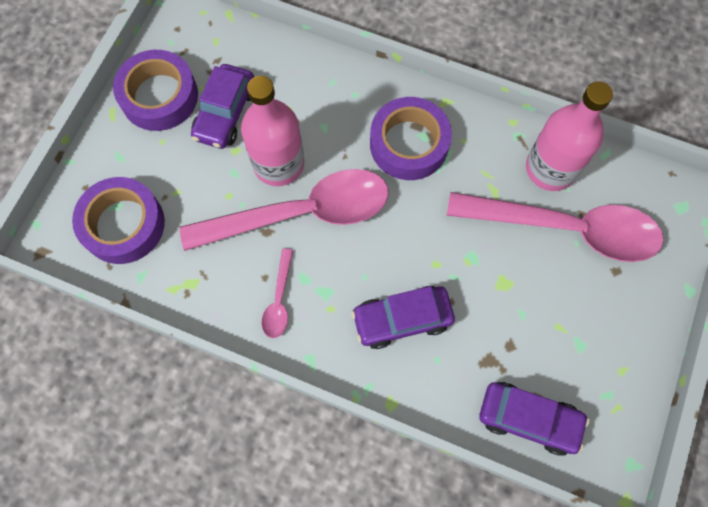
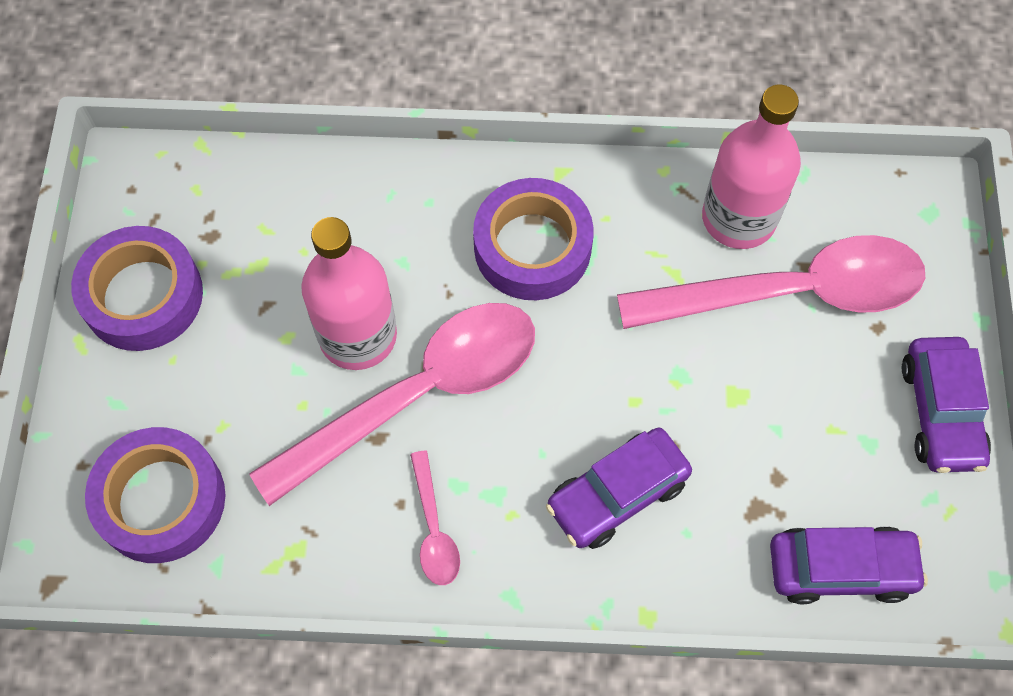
camera: 20 degrees left, 5 degrees down
(225, 113) = (252, 289): purple car -> purple car (940, 412)

